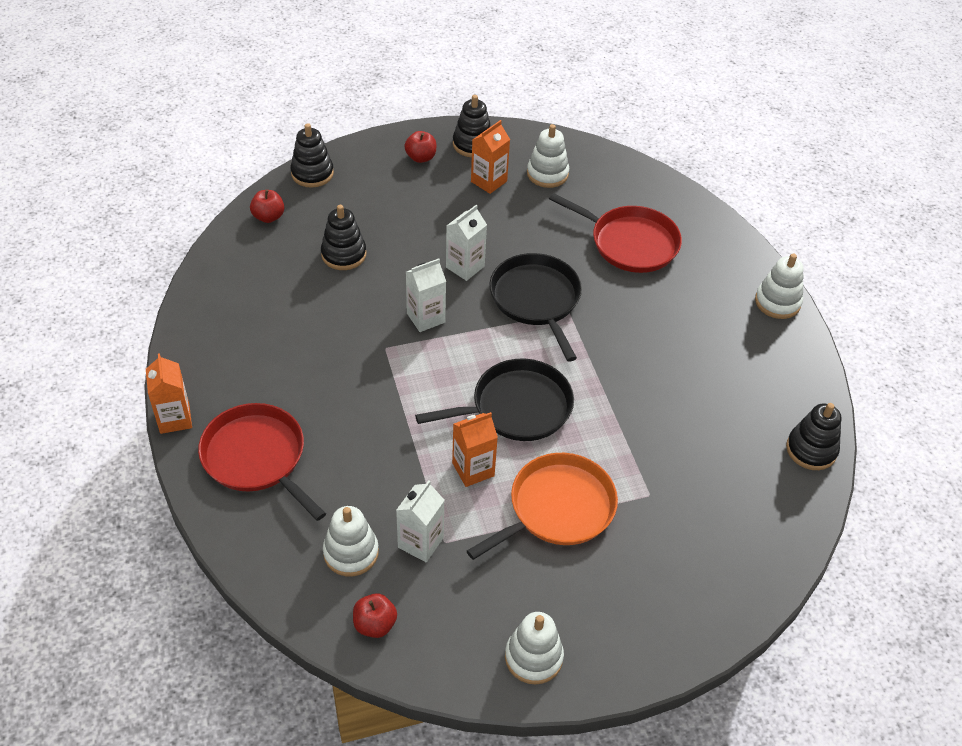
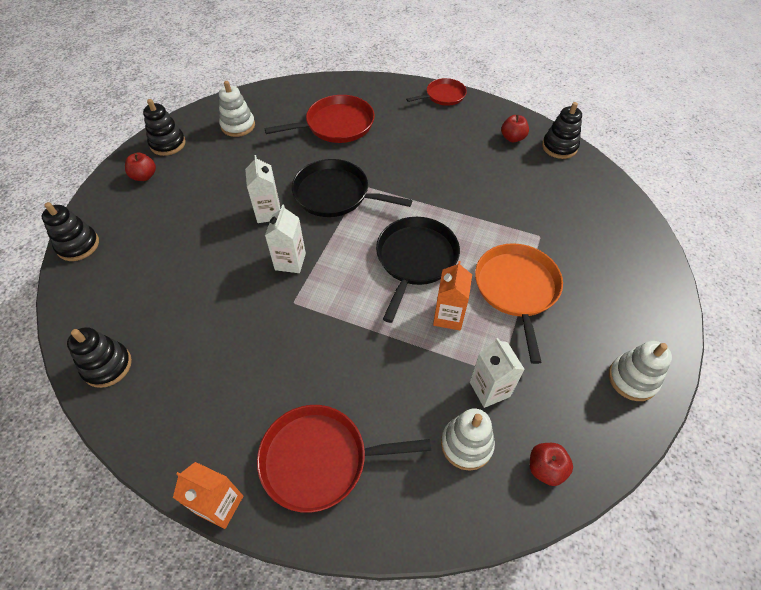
camera: 50 degrees left, 5 degrees up
(268, 217) = (85, 300): red apple -> red apple (512, 138)
(344, 254) = (179, 274): black stacking toy -> black stacking toy (107, 366)
(489, 181) = (209, 156): orange carton -> none
(777, 302) = (443, 96): white stacking toy -> red pan

